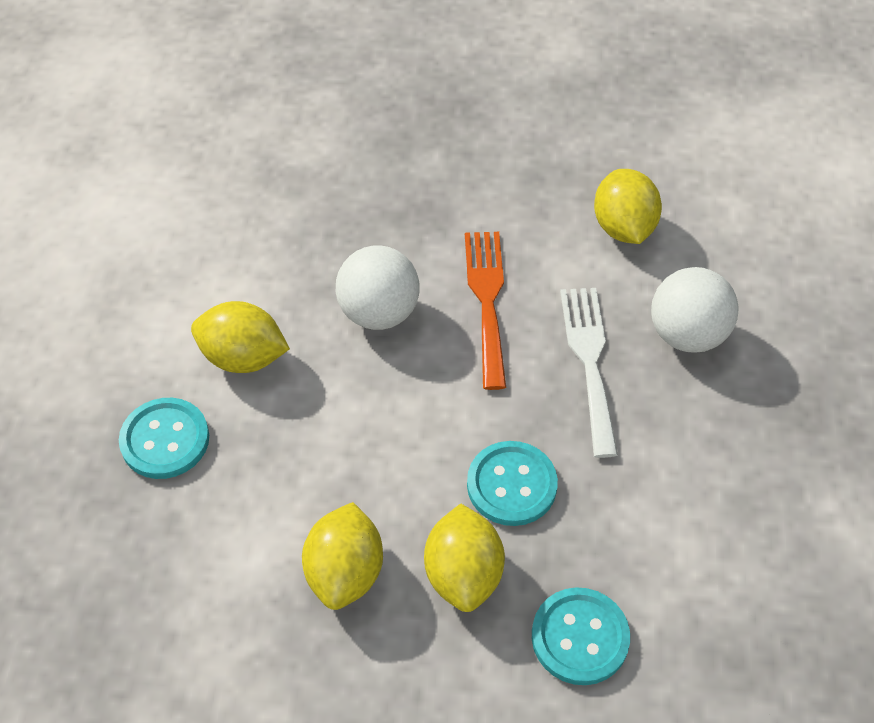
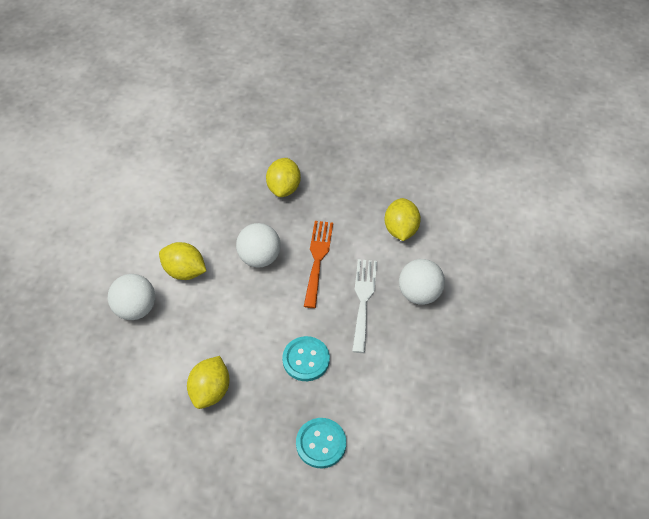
camera: 10 degrees right, 0 degrees up
(165, 440) = (136, 308): turquoise button -> white ball
(463, 574) = (270, 401): yellow lemon -> yellow lemon (284, 188)

